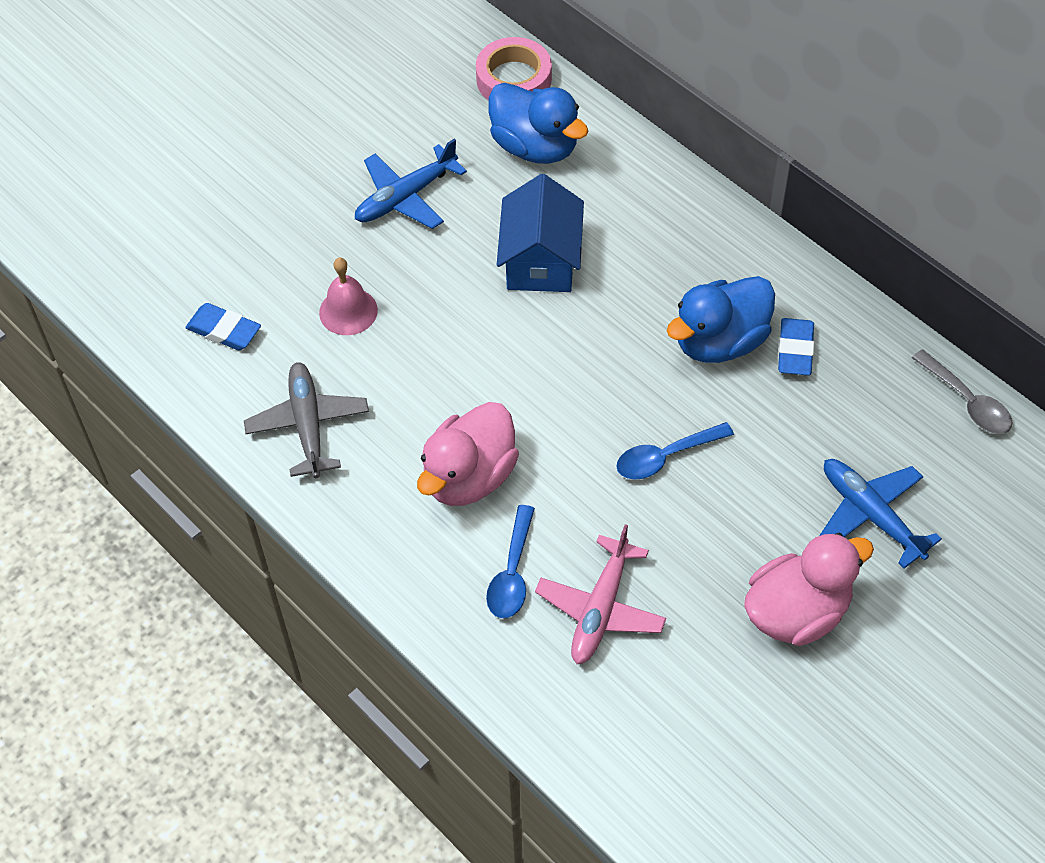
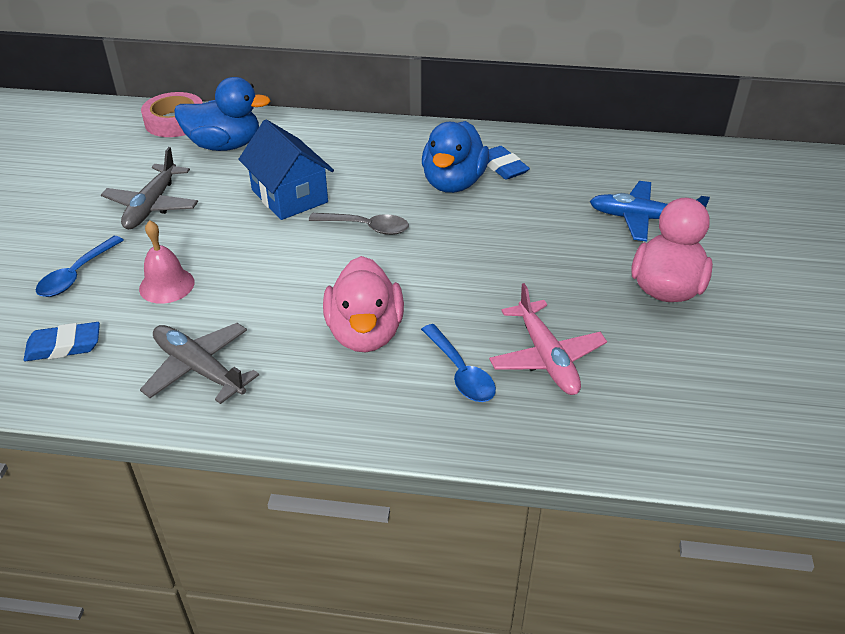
camera: 40 degrees left, 15 degrees down
(406, 197) = (152, 205): blue plane -> grey plane
(665, 457) = (488, 253): blue spoon -> blue spoon (76, 275)
(967, 401) = (623, 146): grey spoon -> grey spoon (366, 227)

